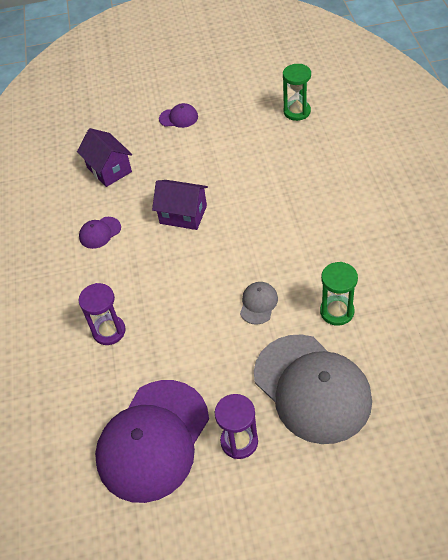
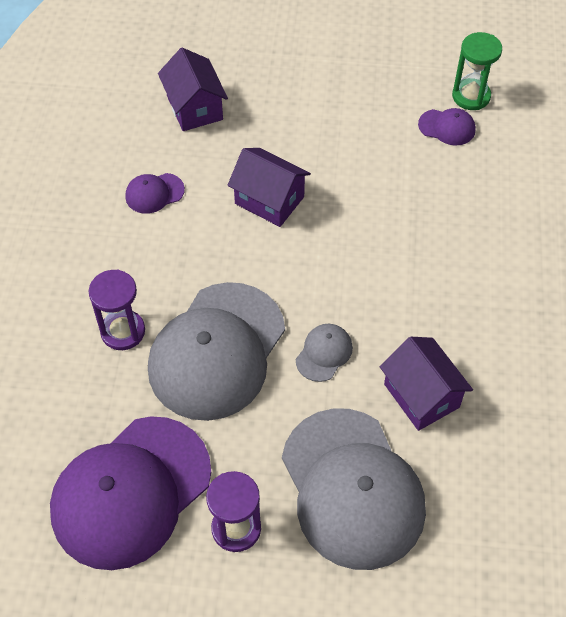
camera: 10 degrees right, 5 degrees up
(178, 118) = (310, 59): purple cap -> purple cap (447, 127)
(182, 324) = (217, 351): none -> grey cap
(337, 311) = (421, 395): green hourglass -> purple house

